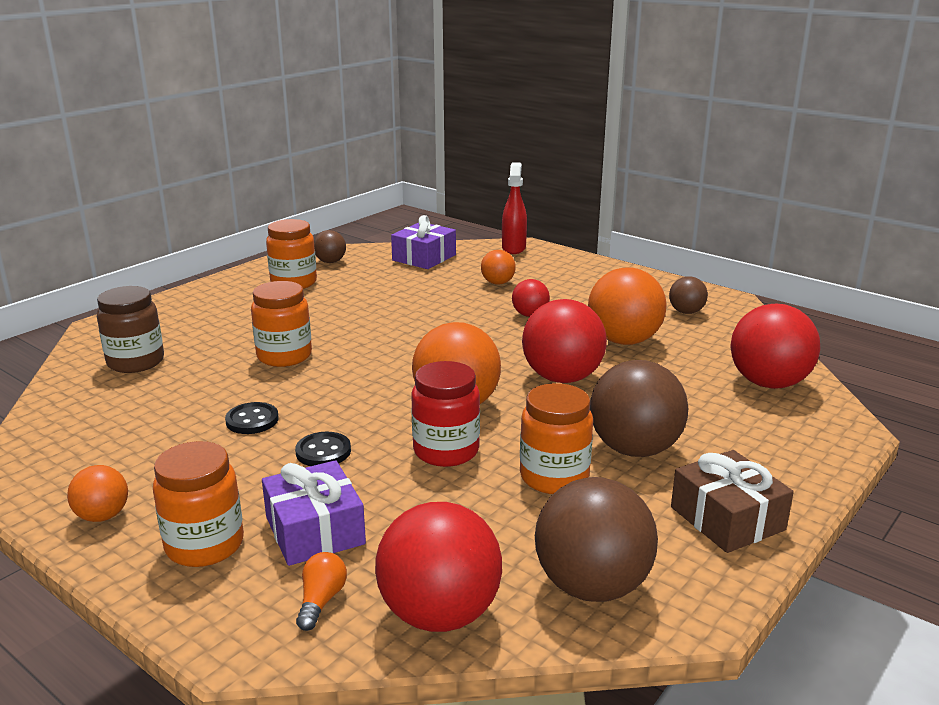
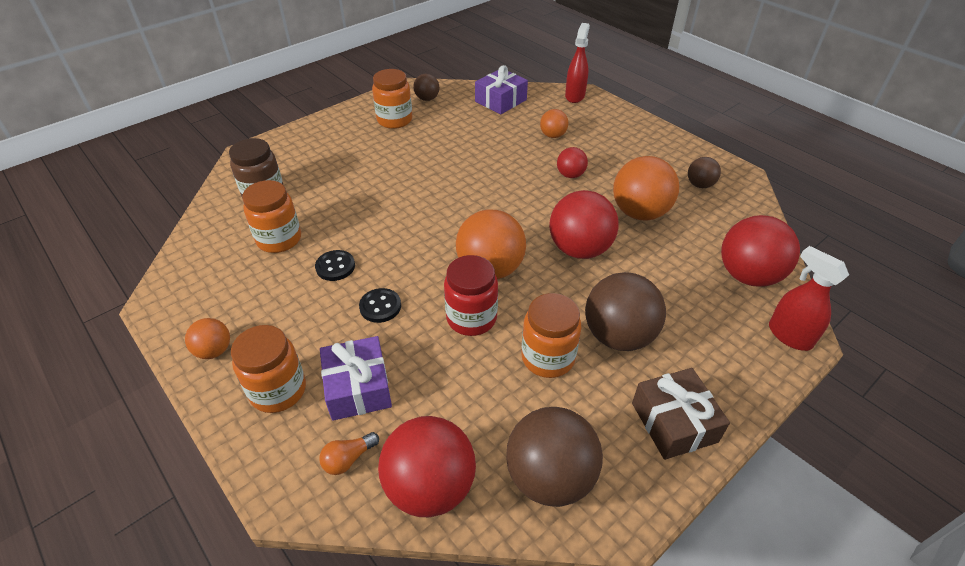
camera: 10 degrees right, 20 degrees up
(284, 356) = (372, 200): orange jar -> orange jar (279, 239)
(321, 601) = (348, 459): orange light bulb -> orange light bulb turned 150 degrees counterclockwise
(833, 429) = (789, 335): none -> red spray bottle

